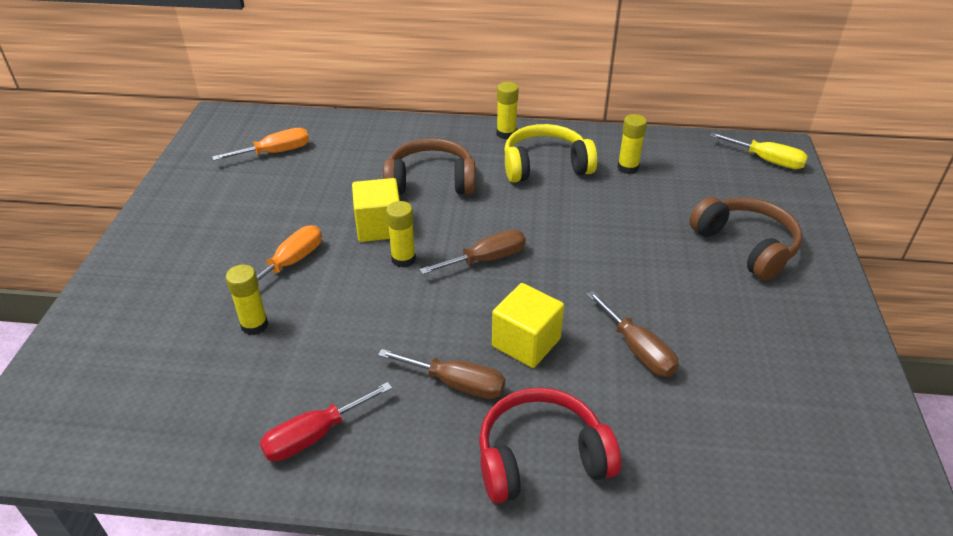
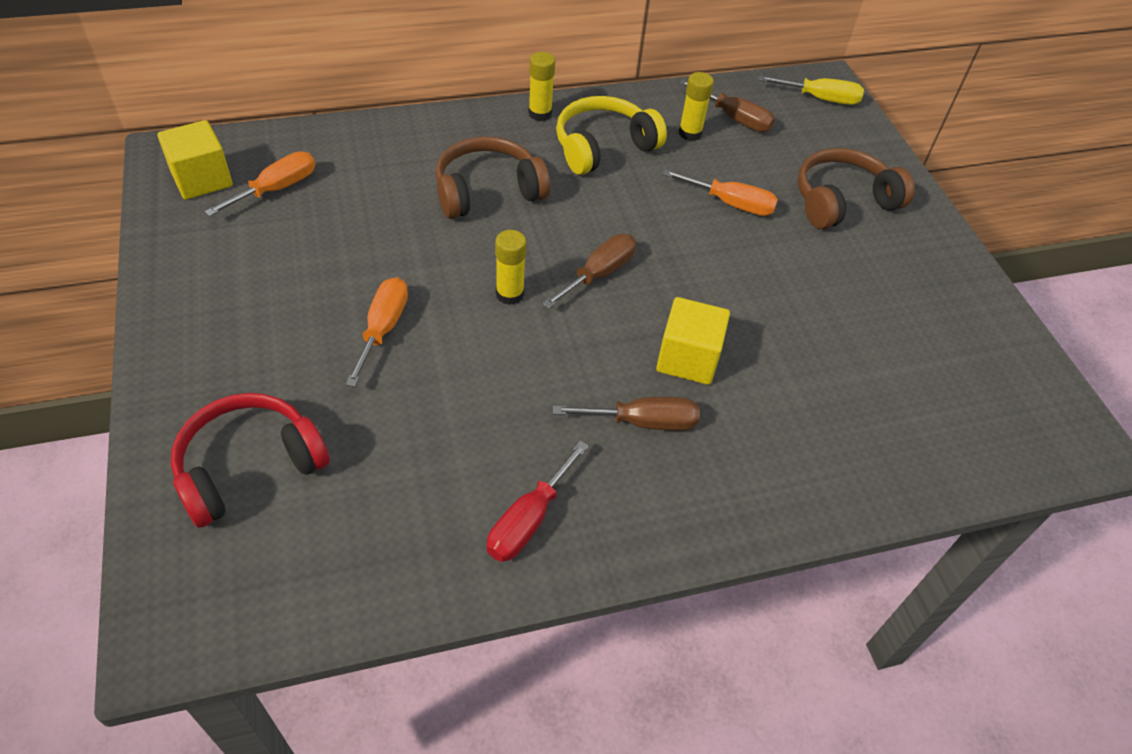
camera: 25 degrees left, 10 degrees up
(254, 325) = (386, 414): yellow glue stick -> none
(379, 227) = (460, 261): yellow cube -> yellow cube (202, 179)
(541, 458) = (763, 475): red headphones -> red headphones (249, 467)
(635, 228) = (731, 204): none -> orange screwdriver
(638, 350) = (796, 339): brown screwdriver -> brown screwdriver (734, 118)
(745, 246) = (843, 201): brown headphones -> brown headphones turned 60 degrees counterclockwise

